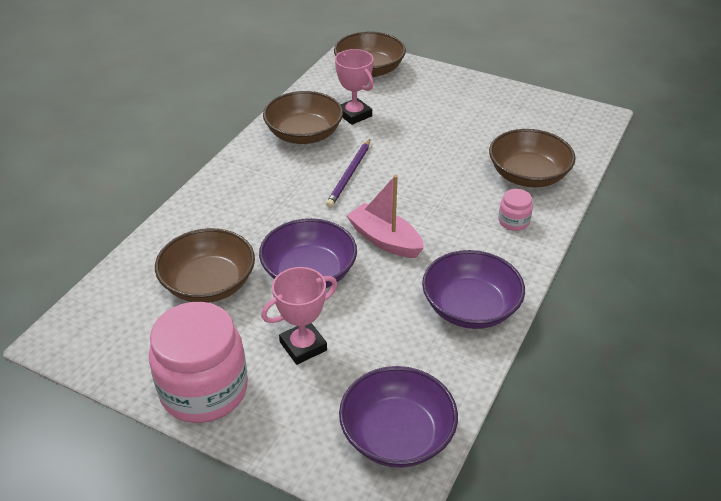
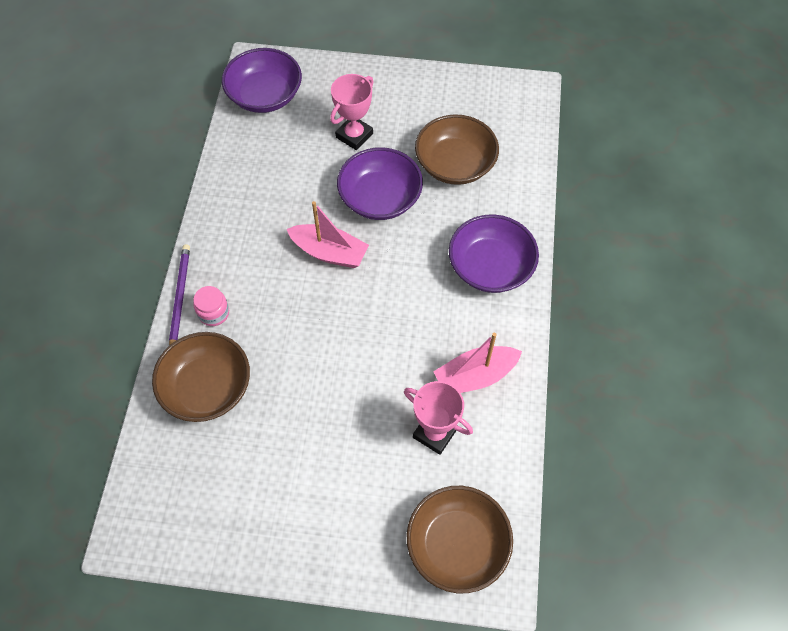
camera: 160 degrees right, 20 degrees up
(204, 390) = (405, 87): pink jar -> none
(304, 134) = (475, 376): brown bowl -> pink boat
(349, 175) = (396, 326): purple pencil -> purple pencil (180, 297)
(470, 308) = (236, 204): purple bowl -> purple bowl (490, 267)

